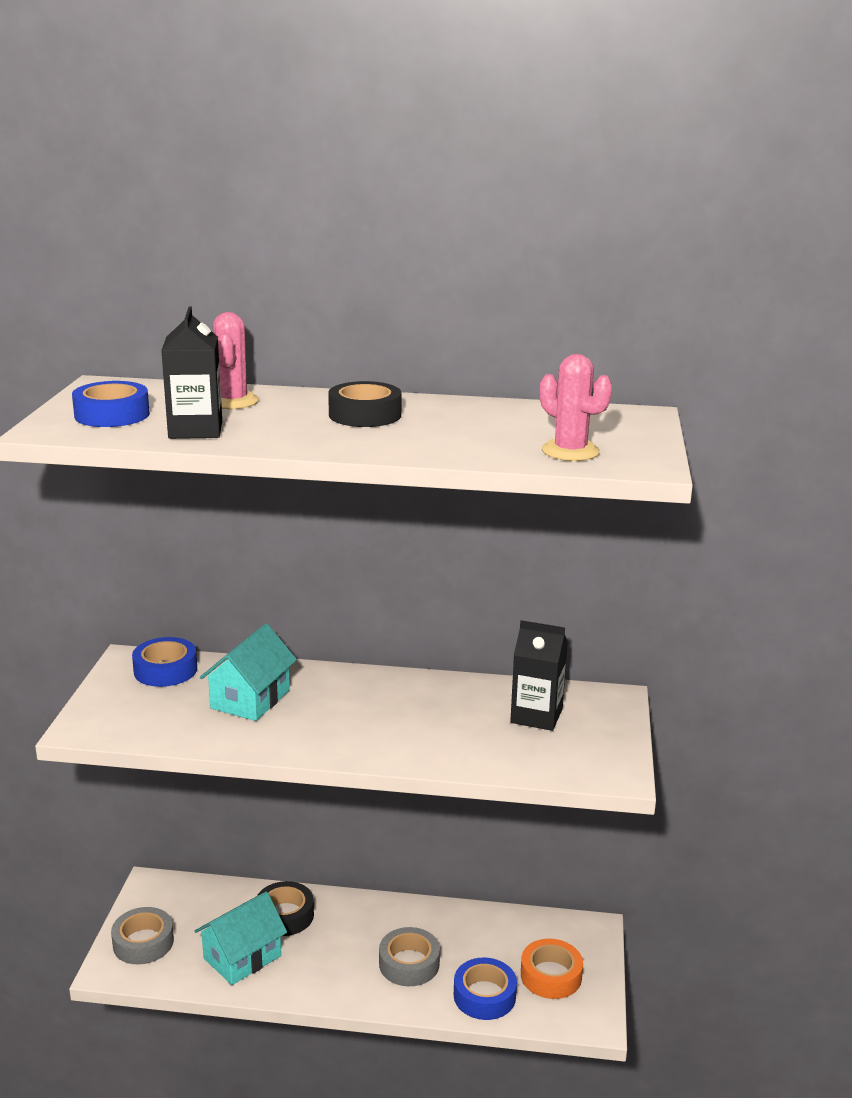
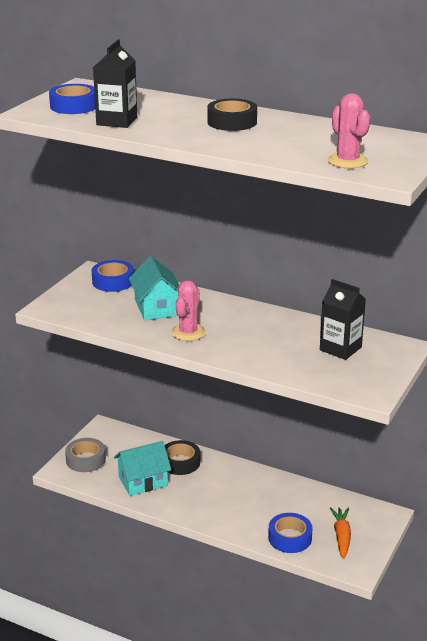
camera: 20 degrees right, 5 degrees up
(232, 401) = (154, 104): pink cactus -> pink cactus (188, 332)
(250, 699) = (156, 307): turquoise house -> turquoise house turned 60 degrees counterclockwise
(409, 963) = (248, 508): grey tape -> none
(551, 975) = (341, 536): orange tape -> orange carrot

